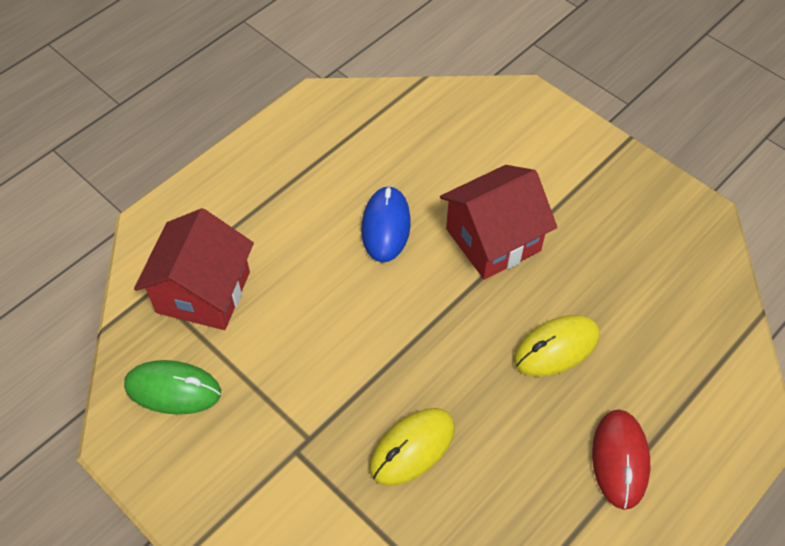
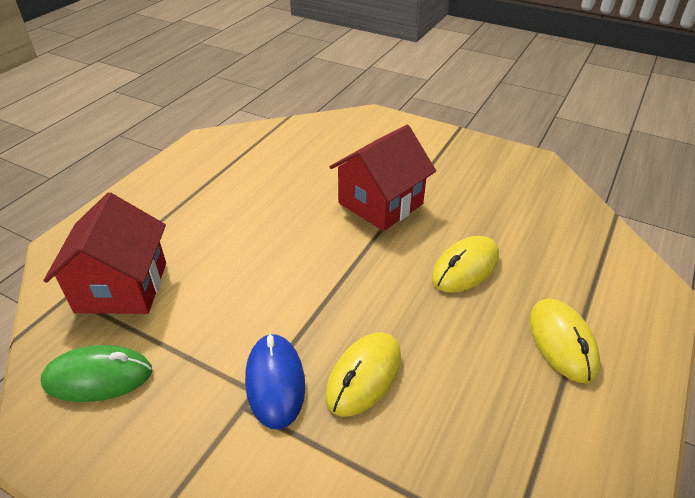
camera: 15 degrees left, 15 degrees down
(386, 226) = (285, 210): blue mouse -> blue mouse (275, 382)
(620, 460) = (562, 342): red mouse -> yellow mouse

